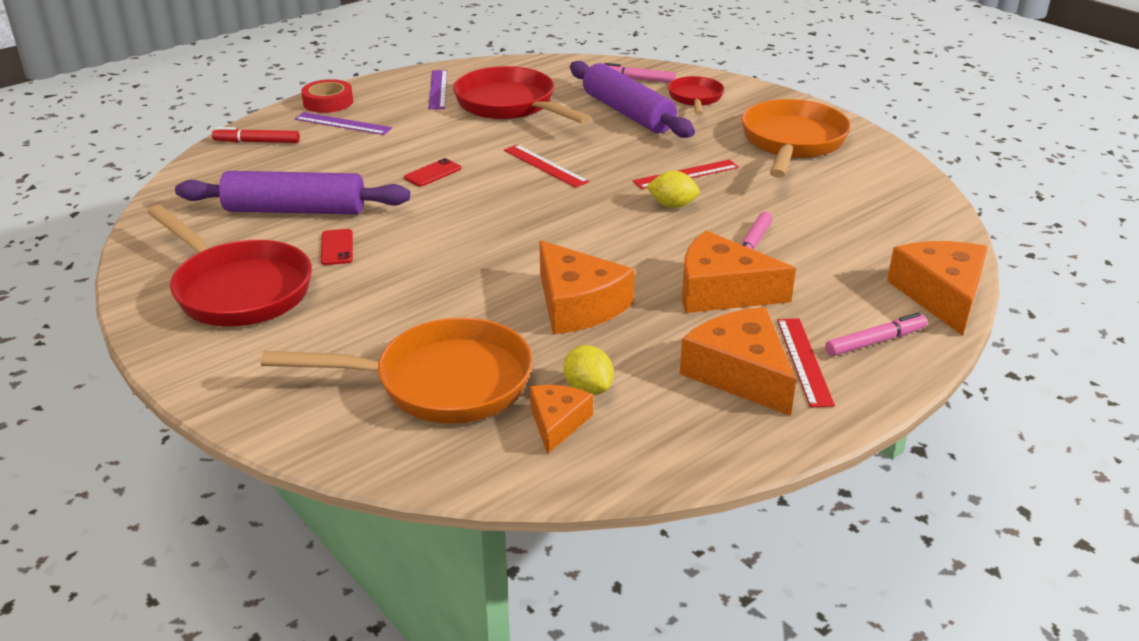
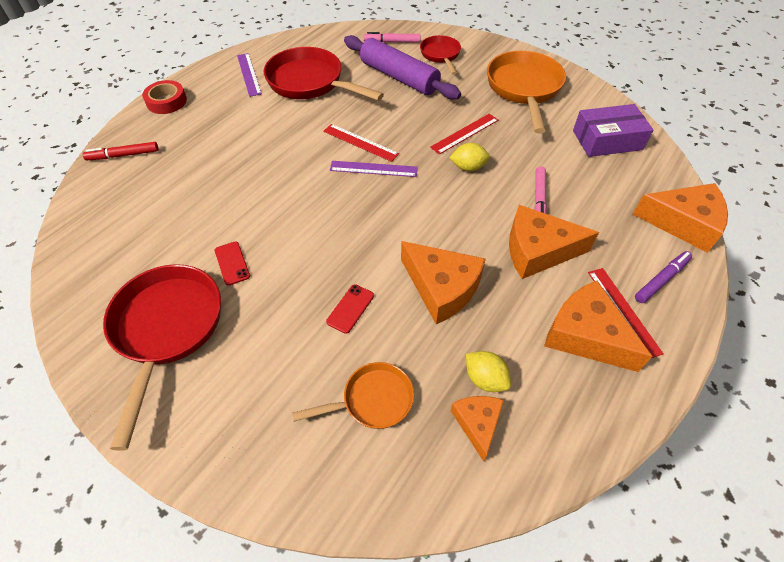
camera: 15 degrees left, 20 degrees up
(238, 289) = (167, 329): red pan -> red pan turned 120 degrees counterclockwise
(295, 210) = (182, 227): purple rolling pin -> none
(343, 124) = (187, 123): purple ruler -> purple ruler (373, 169)
(433, 173) = (278, 165): red phone -> red phone (350, 308)
(442, 383) = (372, 400): orange pan -> orange pan, size x0.57
(875, 341) = (661, 280): pink marker -> purple marker
(880, 204) = (607, 140): none -> purple box
(941, 295) = (683, 223): orange cheese -> orange cheese turned 120 degrees clockwise

